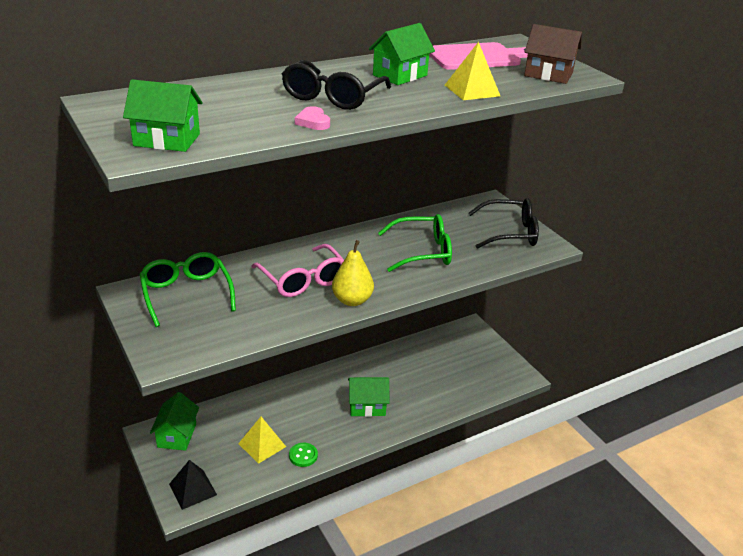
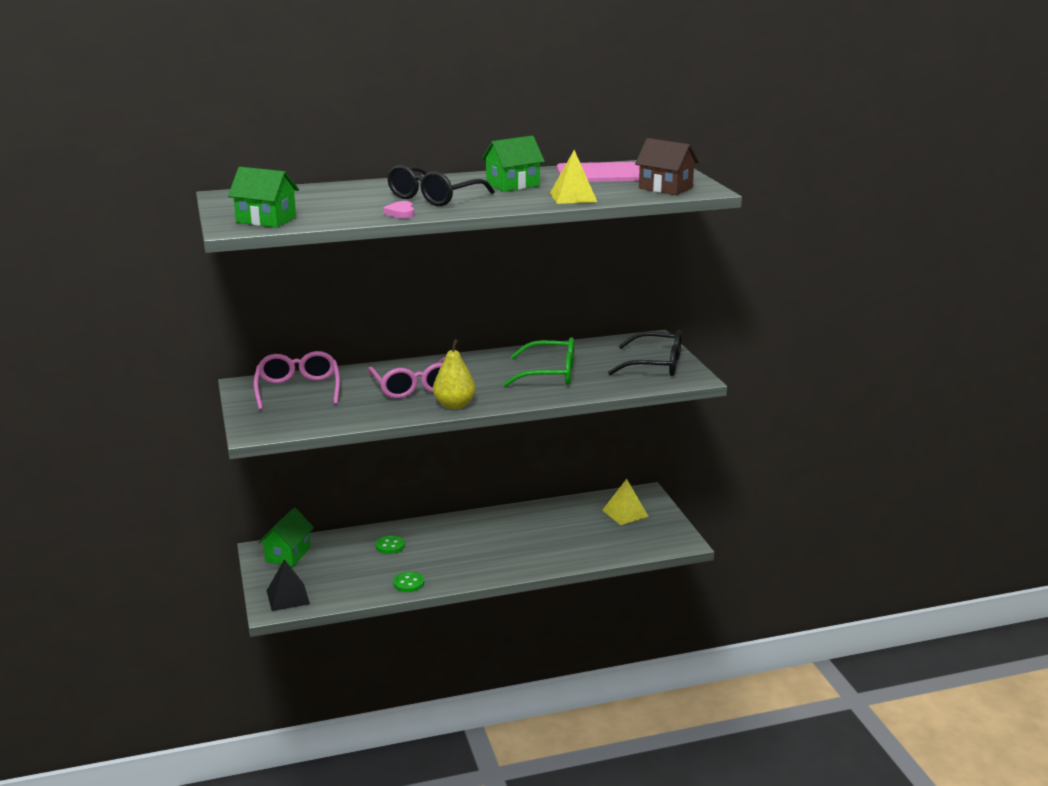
camera: 15 degrees right, 10 degrees down
(186, 294) = (298, 389): green glasses -> pink glasses
(262, 445) = (370, 570): yellow pyramid -> yellow pyramid (625, 513)
(271, 412) = (390, 546): none -> green button
(367, 406) = (494, 550): green house -> none

